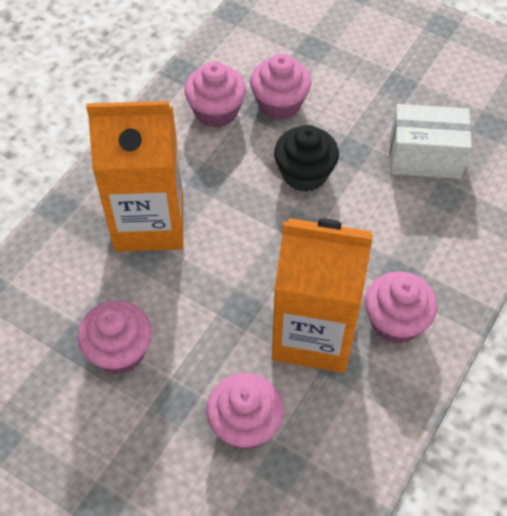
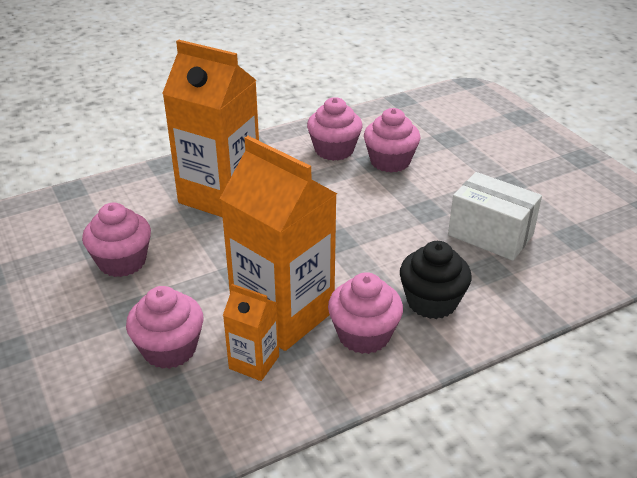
camera: 30 degrees right, 20 degrees down
(304, 174) = (371, 209): black cupcake -> black cupcake (431, 302)
(327, 398) = (254, 362): none -> orange carton

